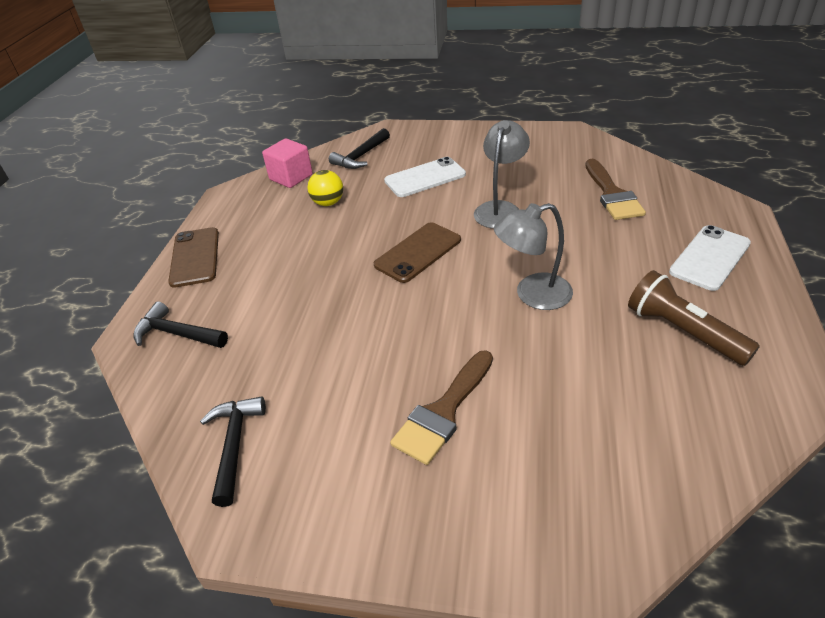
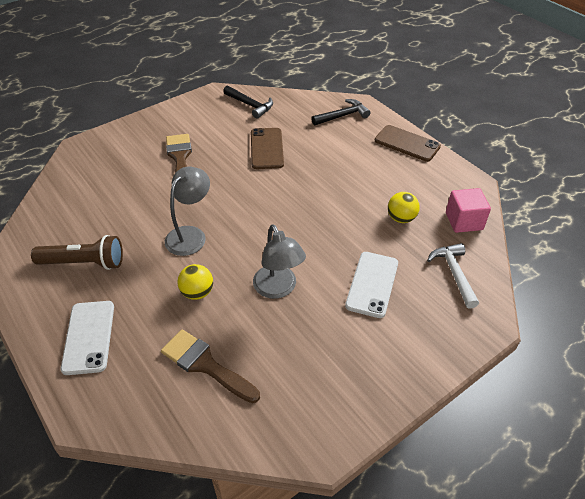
camera: 130 degrees right, 5 degrees up
(361, 156) = (454, 273): black hammer -> white hammer
(418, 252) = (290, 220): brown phone -> brown phone (267, 148)
(575, 241) = (197, 292): none -> yellow ball

